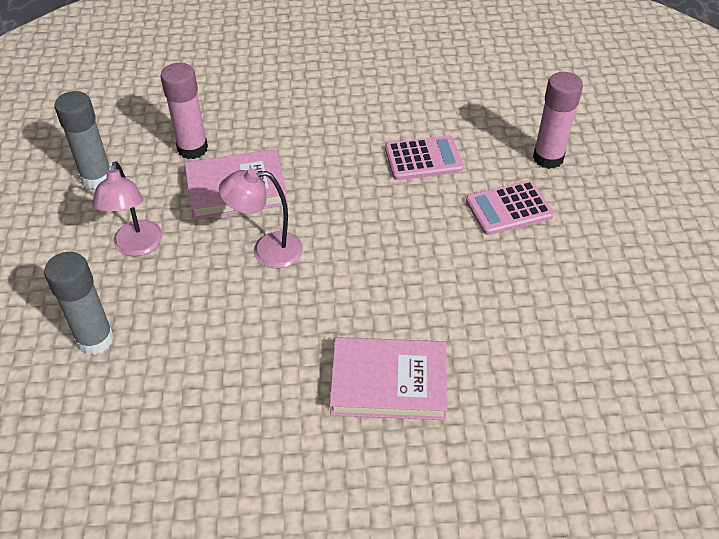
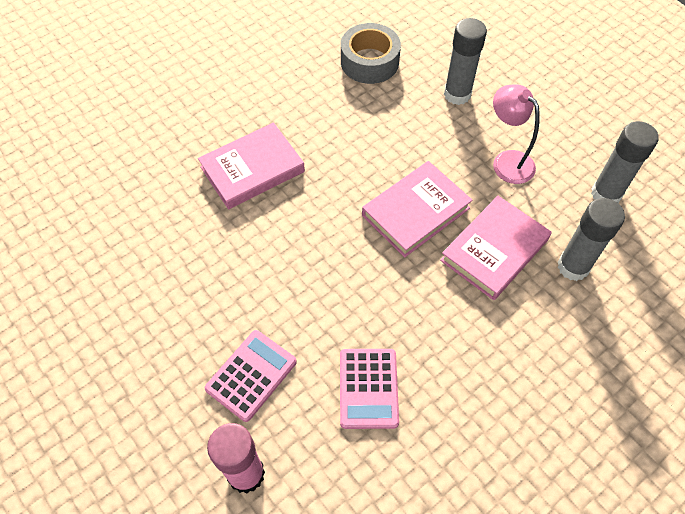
camera: 145 degrees right, 10 degrees up
(136, 445) = (369, 62): none -> grey tape
(192, 149) = (573, 267): pink glue stick -> grey glue stick
(267, 251) = (415, 211): pink lamp -> pink book
(423, 159) = (368, 388): pink calculator -> pink calculator turned 45 degrees counterclockwise

